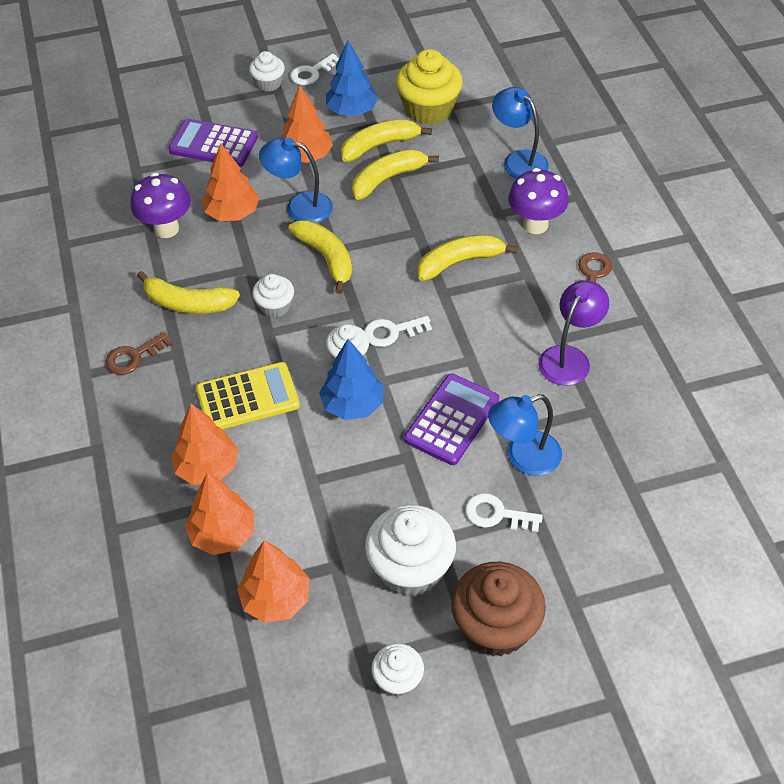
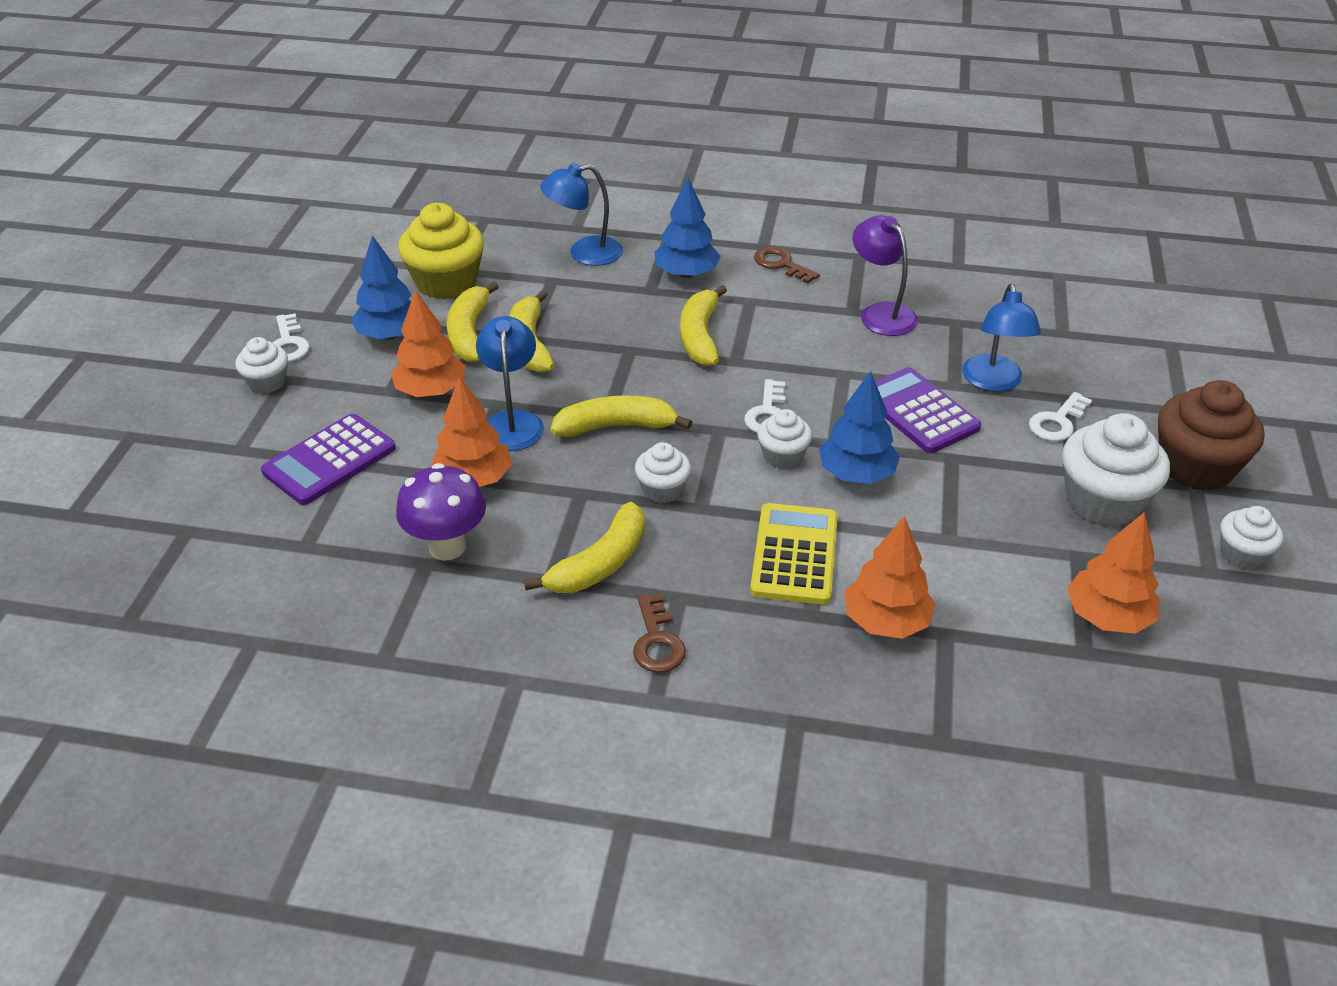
camera: 65 degrees left, 10 degrees down
(223, 534) = (995, 636): orange tree -> none
(299, 206) = (513, 422): blue lamp -> blue lamp turned 135 degrees clockwise
(535, 225) = (686, 274): purple mushroom -> blue tree

